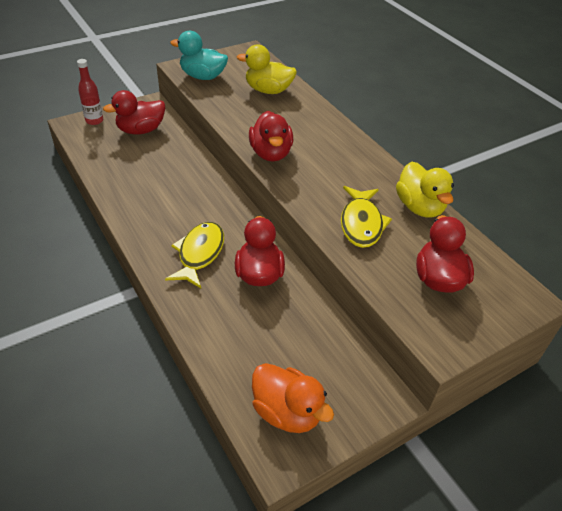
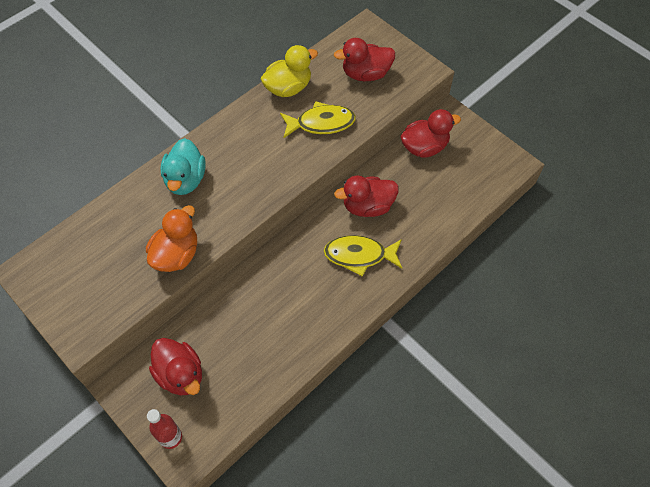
camera: 100 degrees left, 15 degrees up
(202, 76) = (101, 306): turquoise duck -> turquoise duck (185, 180)
(268, 90) = (122, 230): yellow duck -> none
(270, 153) = (242, 204): red duck -> red duck (424, 147)
(287, 412) = (482, 165): orange duck -> orange duck (176, 255)

